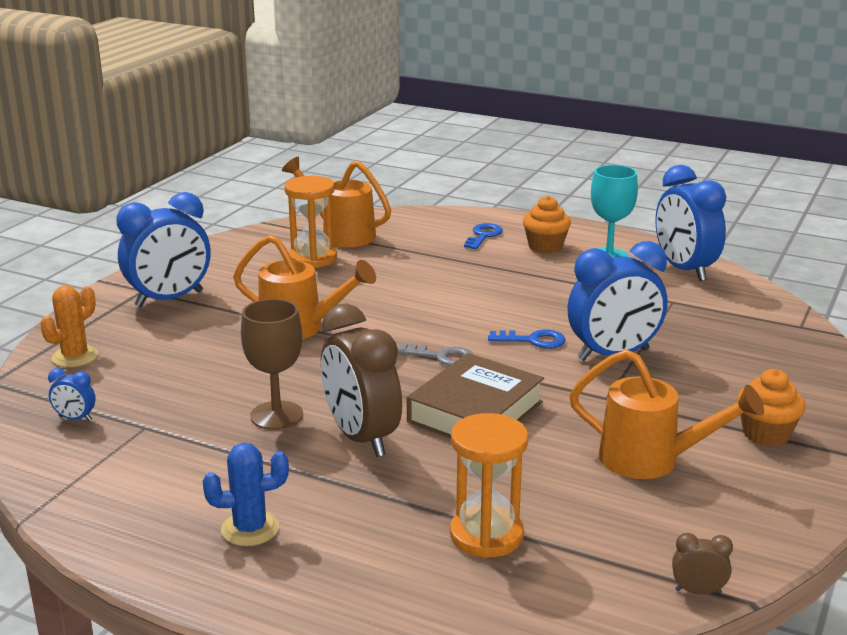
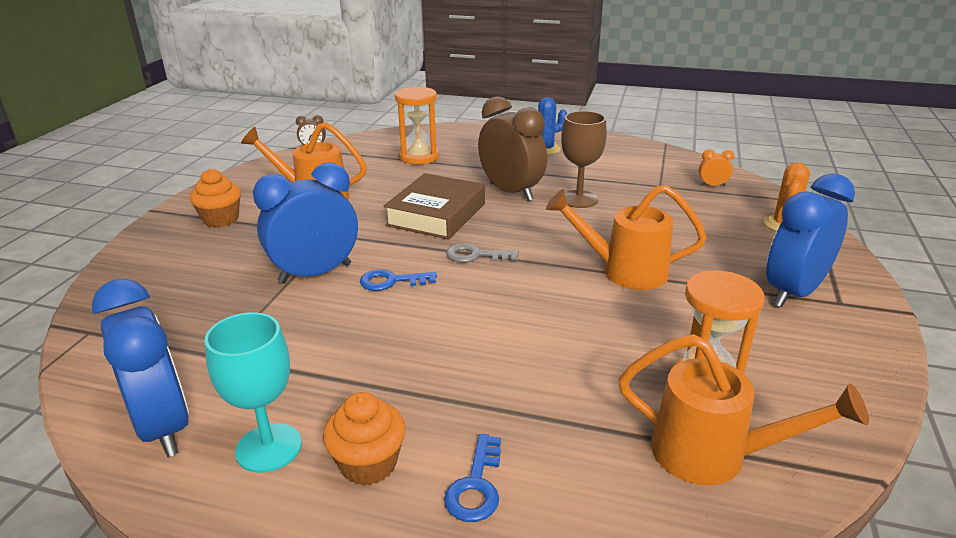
camera: 170 degrees right, 5 degrees up
(75, 418) = (712, 185): blue clock -> orange clock

